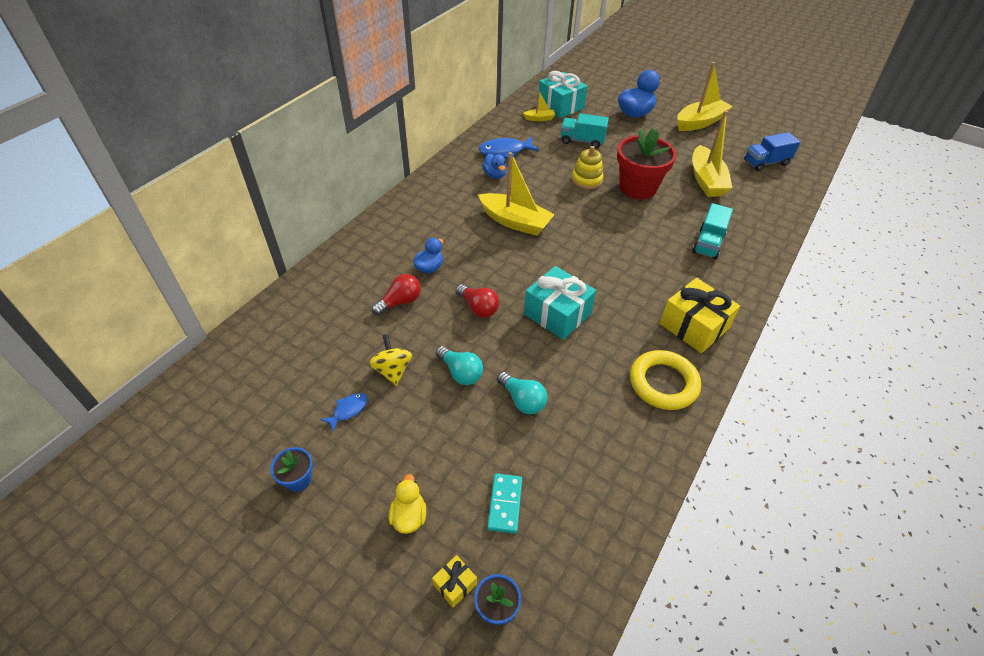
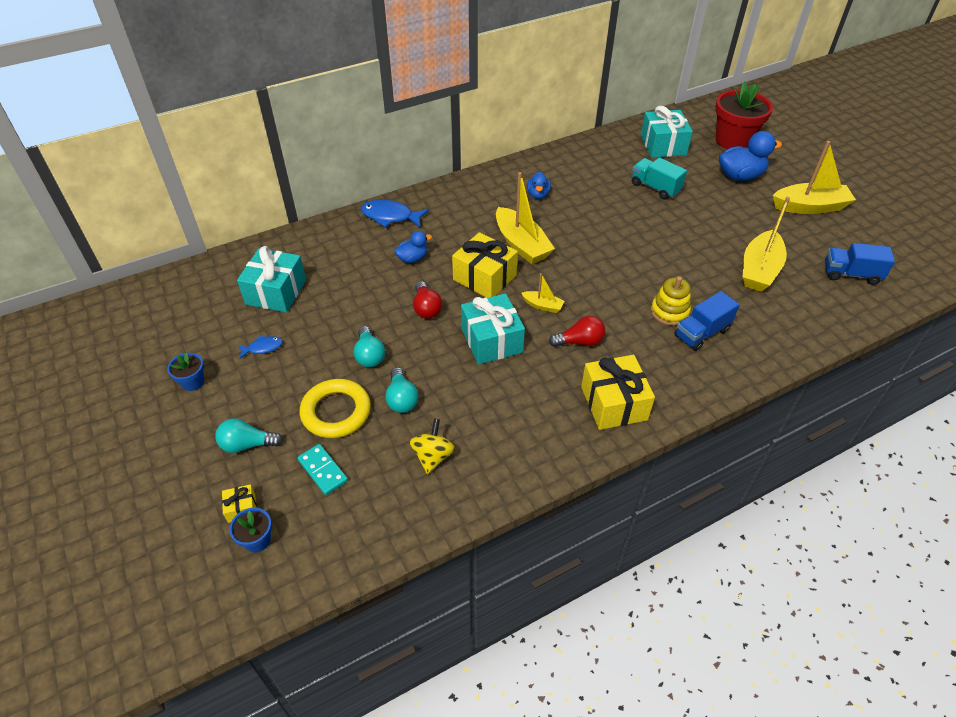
camera: 30 degrees right, 0 degrees up
(318, 349) = (276, 292): none -> turquoise gift
(392, 370) = (318, 331): yellow spinning top -> yellow spinning top (433, 456)
(400, 302) = (366, 278): red light bulb -> red light bulb (580, 341)
(409, 516) = (247, 444): yellow duck -> turquoise light bulb
(505, 151) = (567, 175): blue fish -> blue fish (390, 216)
(505, 504) = (322, 471): turquoise domino -> turquoise domino turned 75 degrees counterclockwise
(507, 261) = (484, 277): none -> yellow gift
(539, 118) = (629, 152): yellow boat -> yellow boat (543, 306)
(586, 180) = (626, 228): yellow stacking toy -> yellow stacking toy (669, 312)
(637, 188) = (674, 253): red flower pot -> red flower pot (733, 141)
(663, 383) = (538, 439): yellow ring -> yellow ring (336, 412)
(708, 243) = (701, 333): turquoise truck -> blue truck

